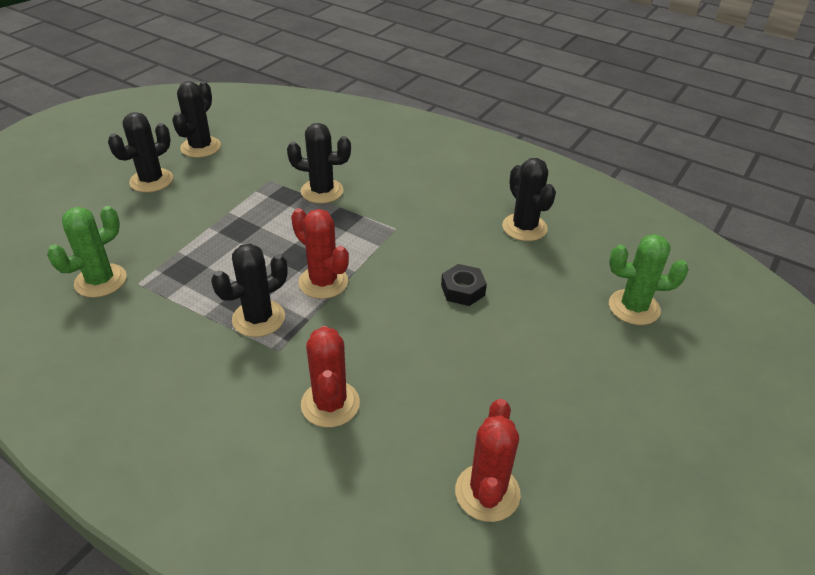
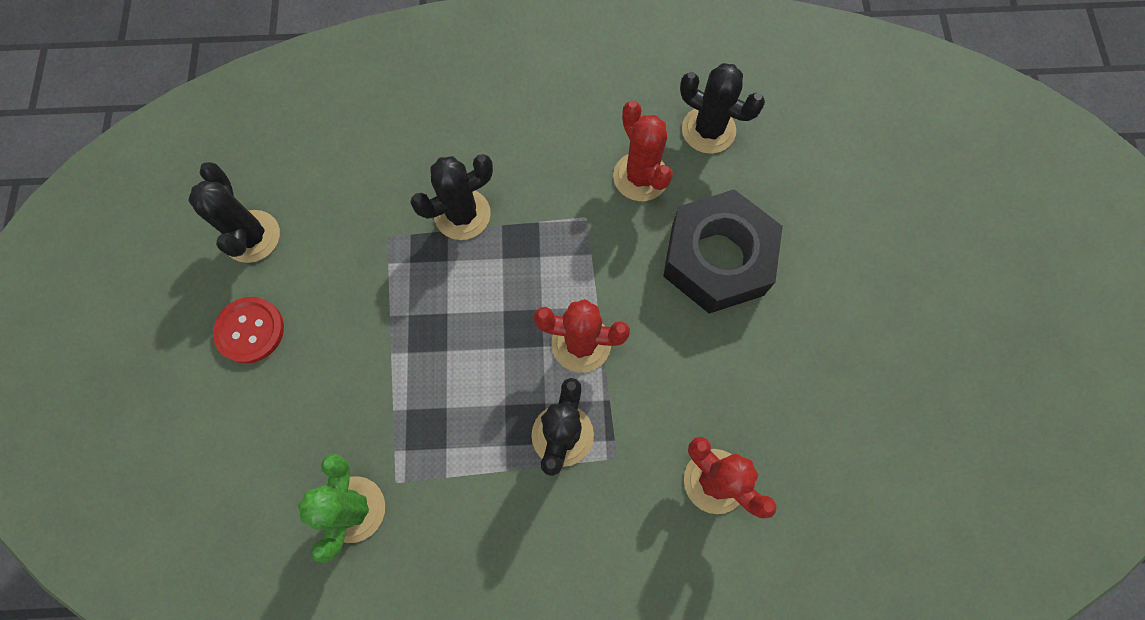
camera: 35 degrees left, 30 degrees up
(151, 180) = (250, 330): black cactus -> red button
(463, 290) = (717, 259): black nut -> black nut, size x2.21
(487, 492) = (905, 470): red cactus -> red cactus (640, 177)
(634, 307) = (875, 175): green cactus -> none

